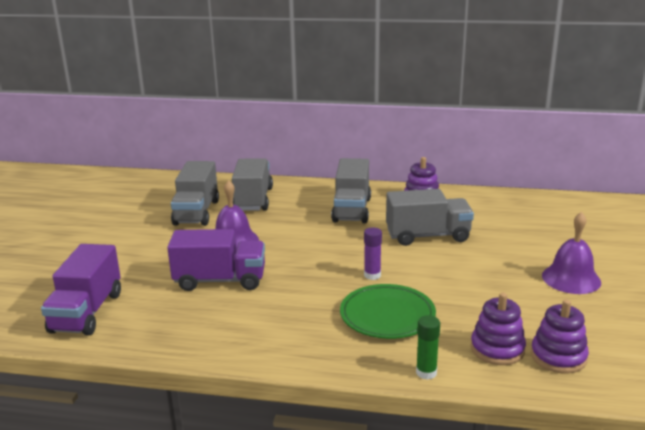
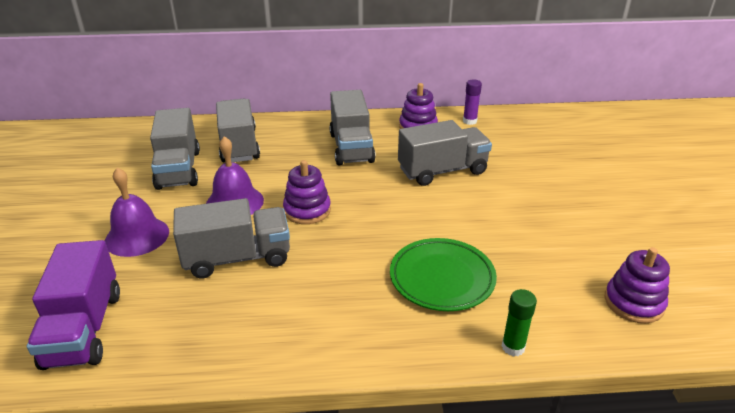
camera: 15 degrees left, 10 degrees up
(220, 280) = (237, 258): purple truck -> grey truck
(372, 275) = (405, 228): purple glue stick -> purple glue stick (469, 121)
(497, 349) = (571, 303): purple stacking toy -> purple stacking toy (307, 210)
(571, 278) = (602, 205): purple bell -> purple bell (137, 236)

